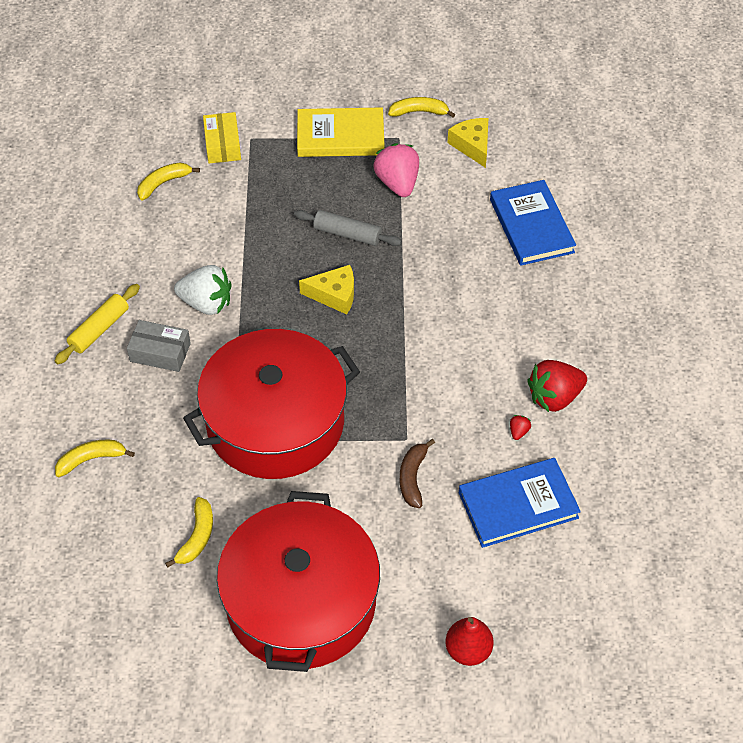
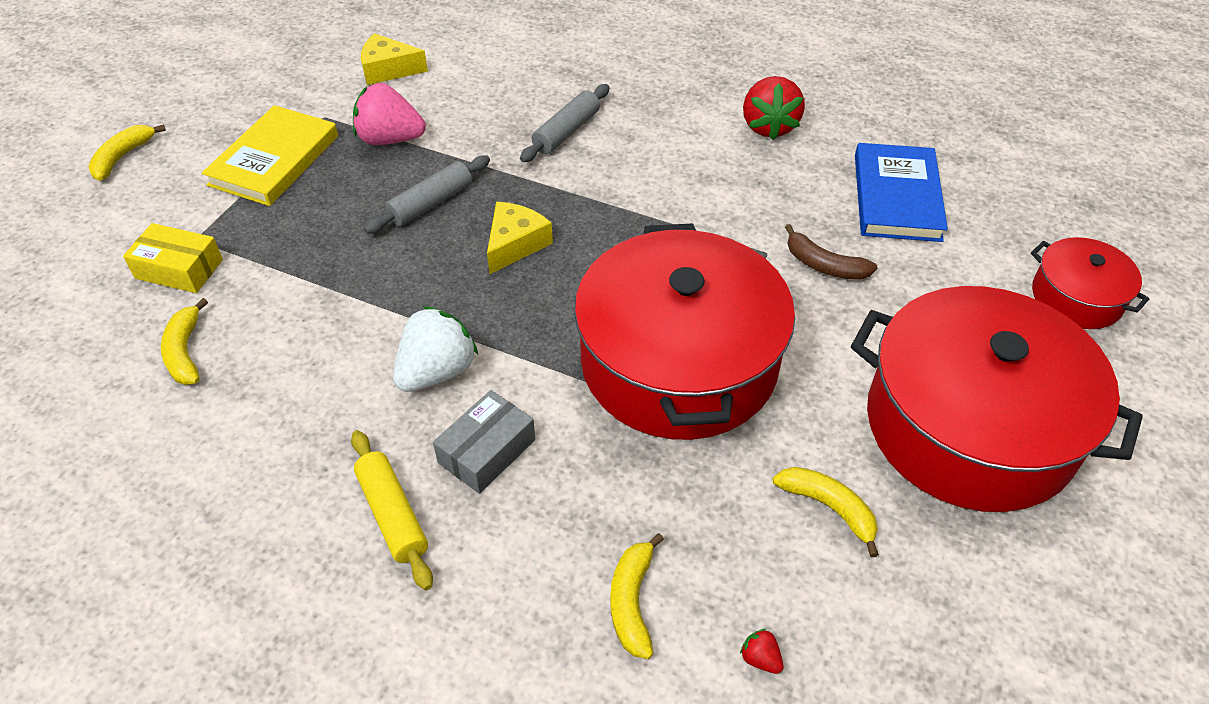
camera: 65 degrees left, 5 degrees down
(419, 112) = (301, 90): yellow banana -> yellow banana (123, 157)
(467, 276) = (566, 132): none -> grey rolling pin
(468, 650) = (1076, 297): red pear -> red pot
(518, 431) = (800, 165): red strawberry -> red strawberry (760, 658)
(531, 226) = (534, 68): blue book -> none

